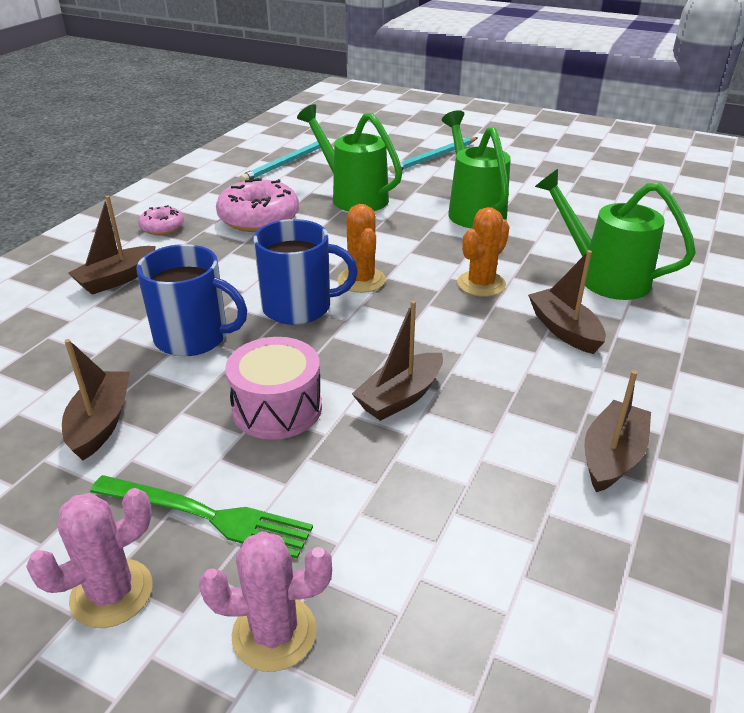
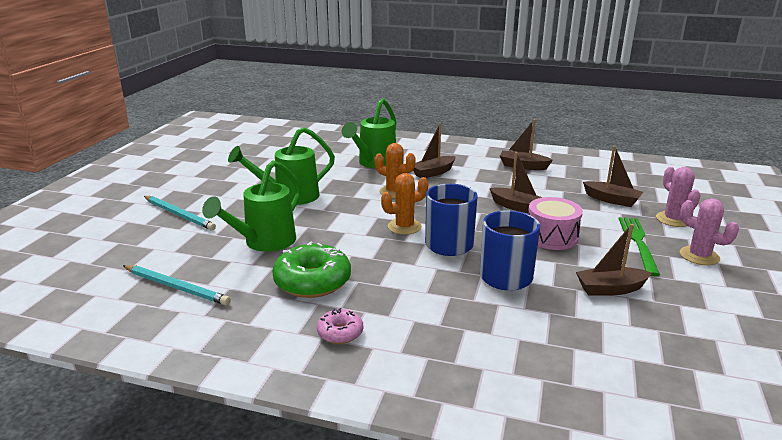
camera: 100 degrees left, 10 degrees down
(117, 279) = (446, 333): brown boat -> brown boat (611, 200)
(259, 218) = (312, 281): pink donut -> green donut

